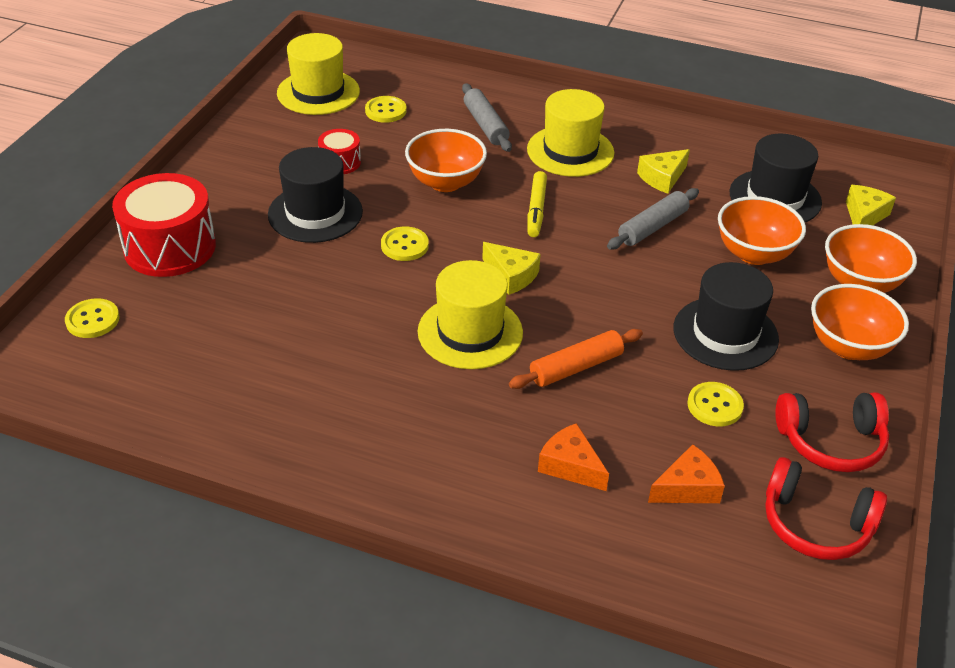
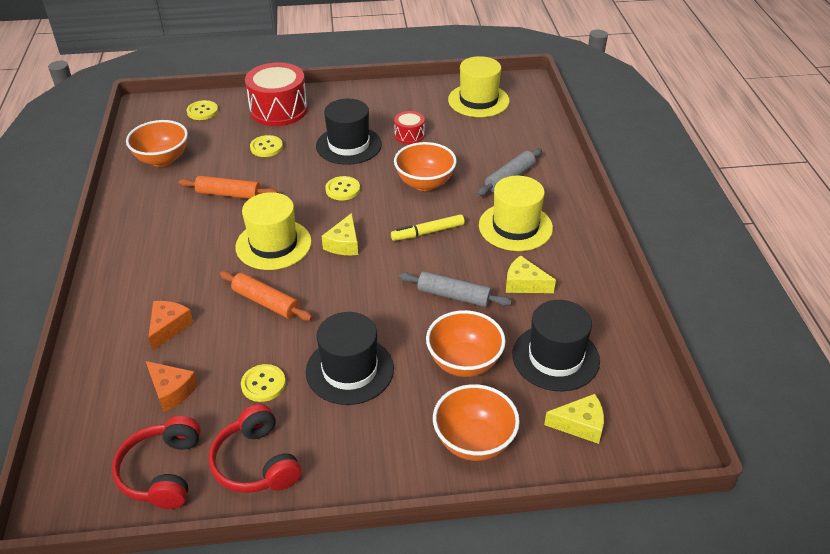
camera: 65 degrees right, 0 degrees up
(330, 344) = (229, 194): none -> orange rolling pin
(385, 111) = (484, 132): yellow button -> yellow button (266, 147)
(848, 346) = (380, 451): orange bowl -> orange bowl (162, 159)

